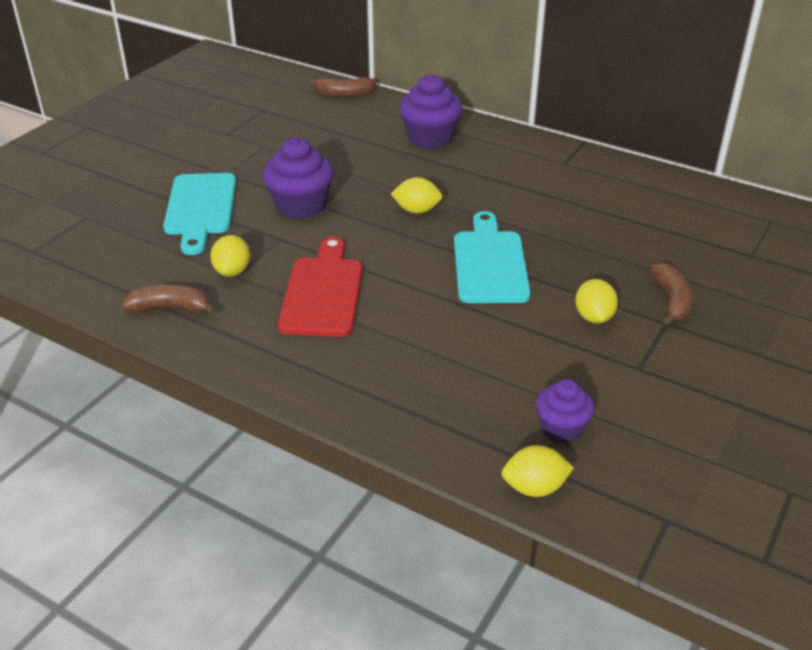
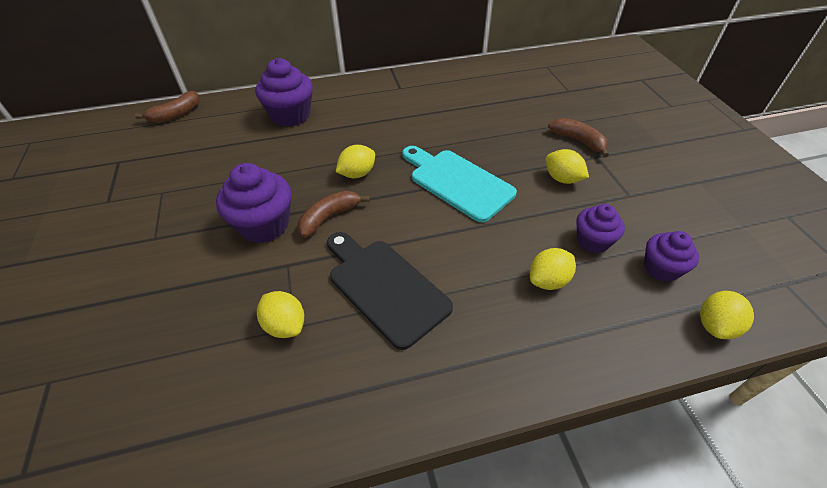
camera: 45 degrees left, 10 degrees up
(171, 308) = (276, 409): brown banana -> brown banana (329, 217)
(200, 208) = (173, 286): turquoise cutting board -> none
(323, 292) = (385, 287): red cutting board -> black cutting board
(447, 368) = (548, 280): none -> yellow lemon
(535, 372) = (592, 241): none -> purple cupcake

